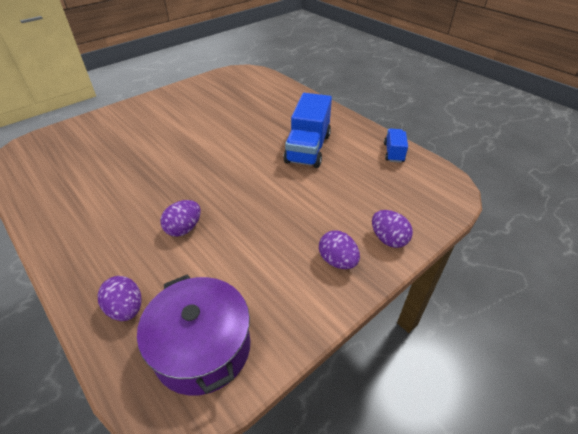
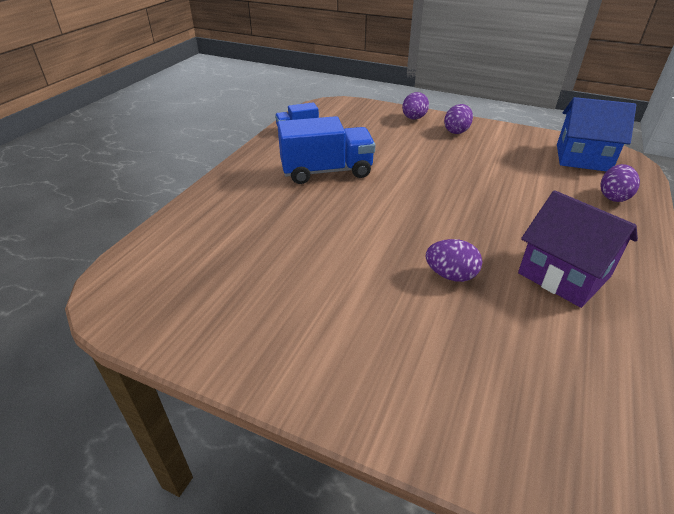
camera: 115 degrees left, 5 degrees down
(102, 204) = (564, 275): none -> purple house
(184, 229) = (516, 203): purple egg -> purple egg (450, 275)
(202, 347) = (582, 158): purple pot -> blue house

